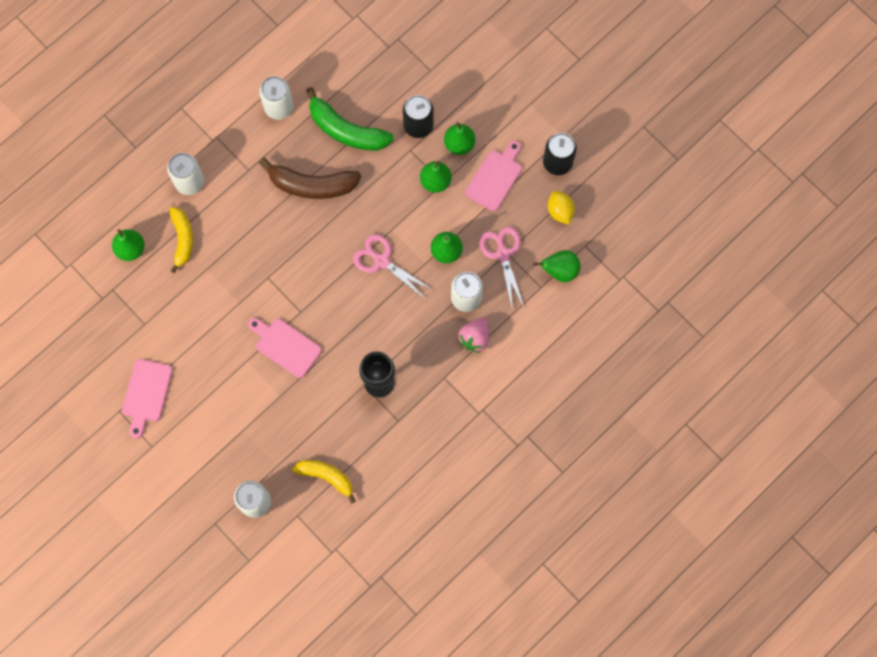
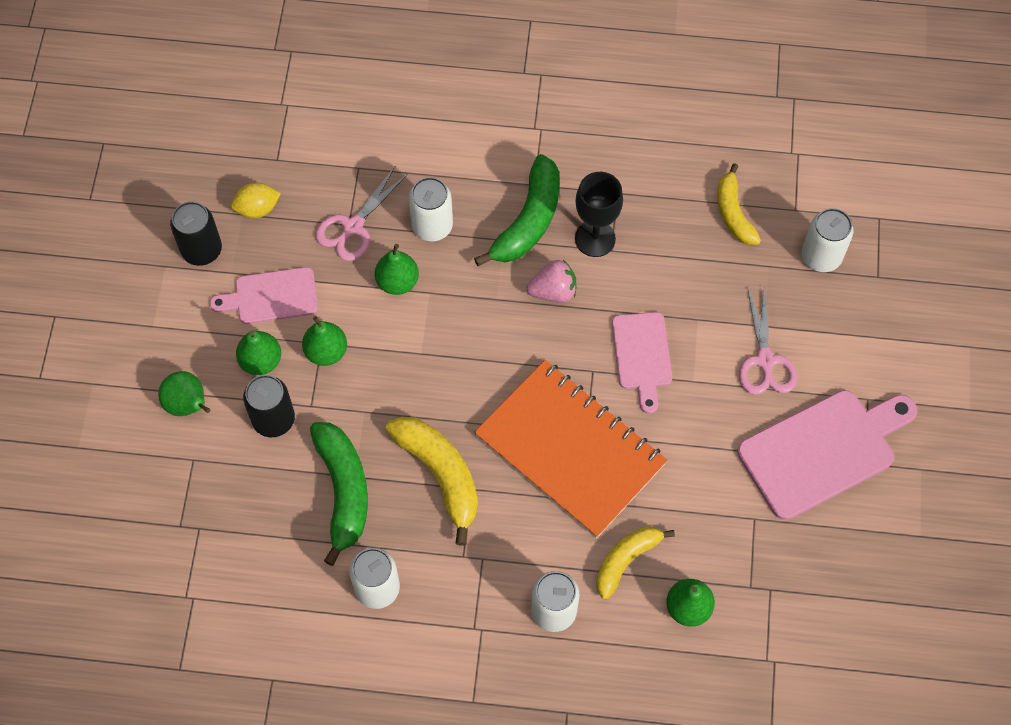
camera: 130 degrees left, 10 degrees down
(146, 394) = (822, 451): pink cutting board -> pink cutting board, size x1.68
(266, 261) = (570, 450): none -> orange notebook
(312, 185) = (440, 474): brown banana -> yellow banana
(381, 261) = (464, 335): pink scissors -> pink scissors (765, 361)
(423, 354) = (528, 220): none -> green banana
(475, 338) = (467, 187): pink strawberry -> pink strawberry (553, 291)
(560, 211) = (257, 209): yellow lemon -> yellow lemon turned 45 degrees clockwise
(560, 270) = (325, 163): green pear -> green pear (188, 405)

